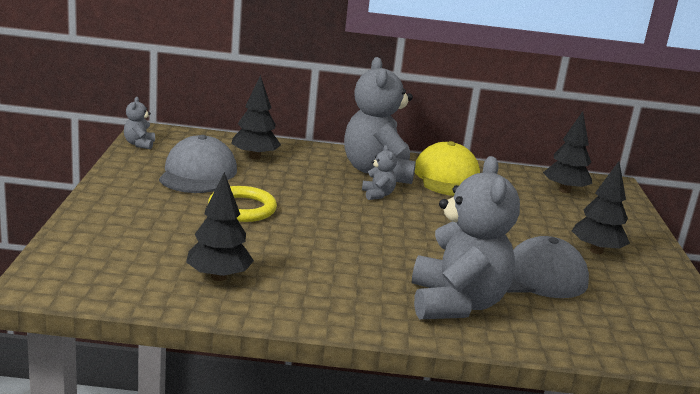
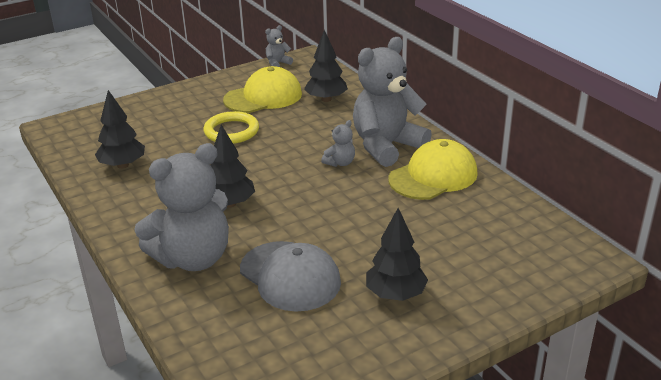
camera: 60 degrees right, 10 degrees up
(198, 173) = (263, 97): grey cap -> yellow cap
(564, 190) = (517, 238): black tree -> black tree (230, 204)

